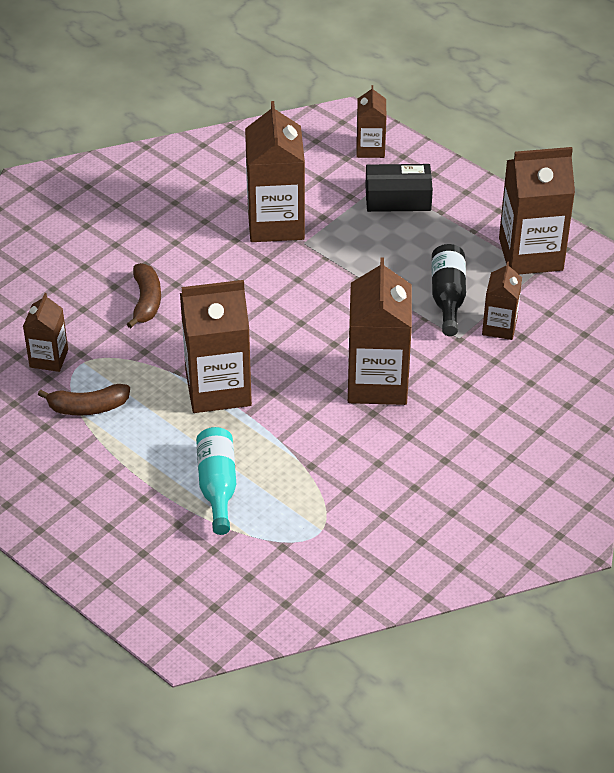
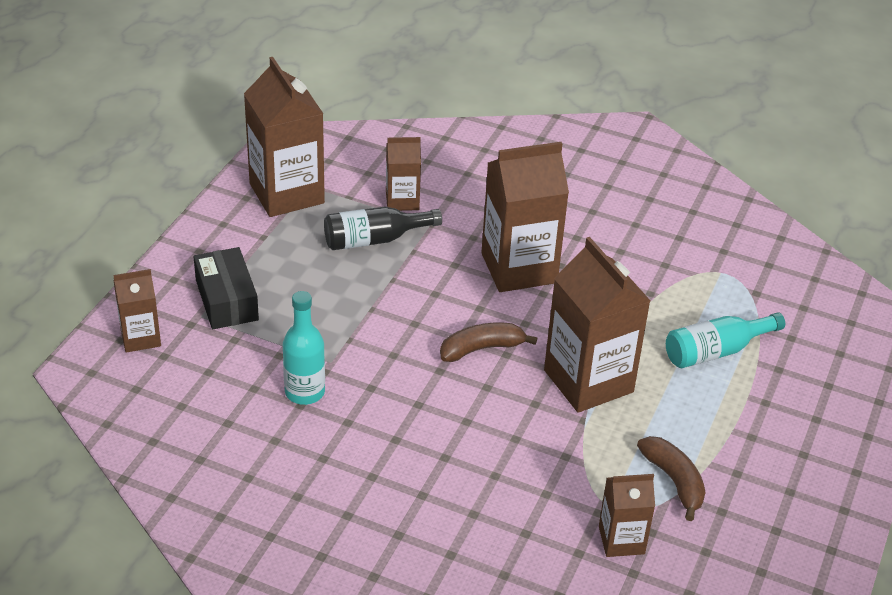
camera: 110 degrees left, 5 degrees down
(146, 301) = (486, 475): brown banana -> brown banana (481, 349)
(276, 223) = (304, 392): brown carton -> turquoise bottle

